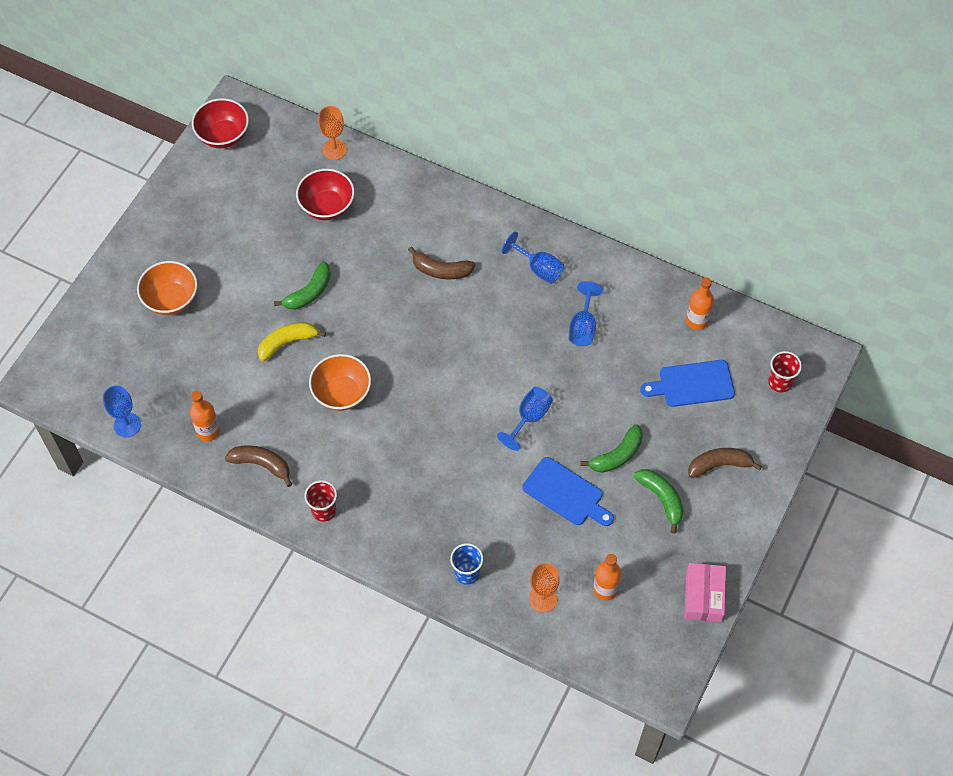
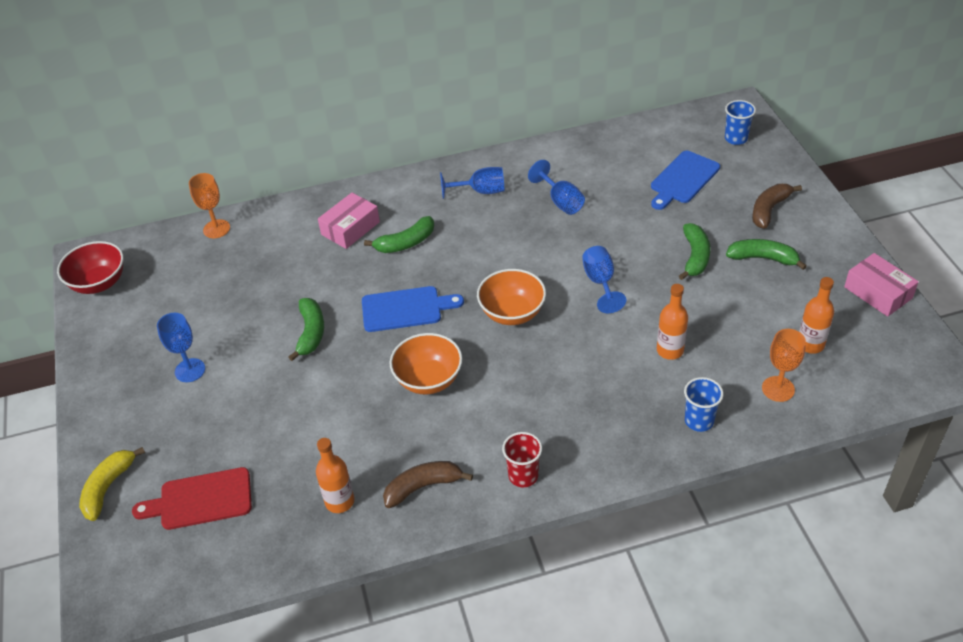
camera: 40 degrees left, 15 degrees down
(127, 425) = (250, 561): blue goblet -> blue goblet (190, 370)
(138, 360) = (201, 500): none -> red cutting board
(171, 299) = (182, 429): orange bowl -> orange bowl (512, 313)
(287, 342) = (334, 380): yellow banana -> yellow banana (108, 487)
(327, 206) = (255, 267): red bowl -> none
(418, 225) = (350, 228): none -> pink box
(441, 270) = (406, 243): brown banana -> green banana
(566, 493) = (694, 308): blue cutting board -> blue cutting board (405, 309)
(697, 321) = (634, 144): orange bottle -> orange bottle (670, 350)
(779, 382) = (736, 138): red cup -> blue cup

